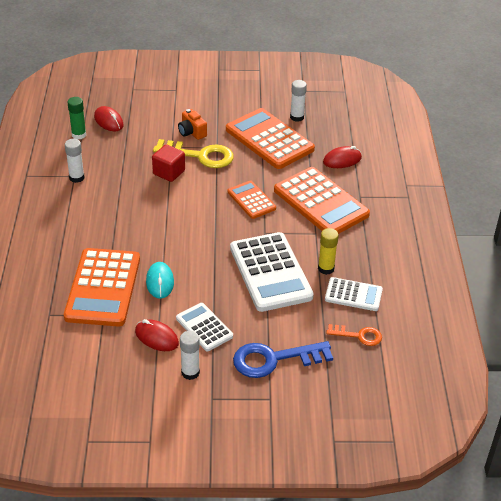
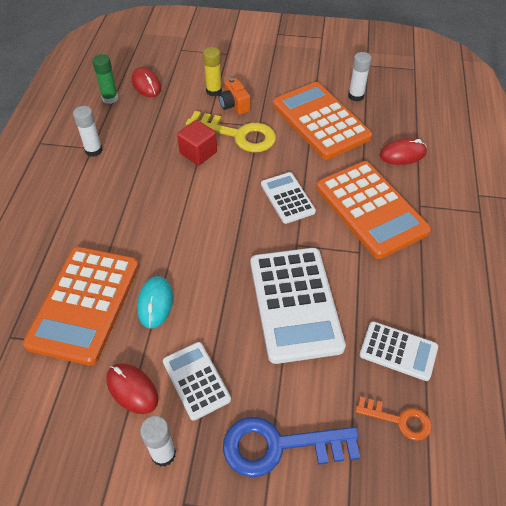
camera: 10 degrees right, 10 degrees up
(251, 200) = (287, 198): orange calculator -> white calculator
(326, 268) = (366, 306): yellow glue stick -> yellow glue stick (214, 91)

